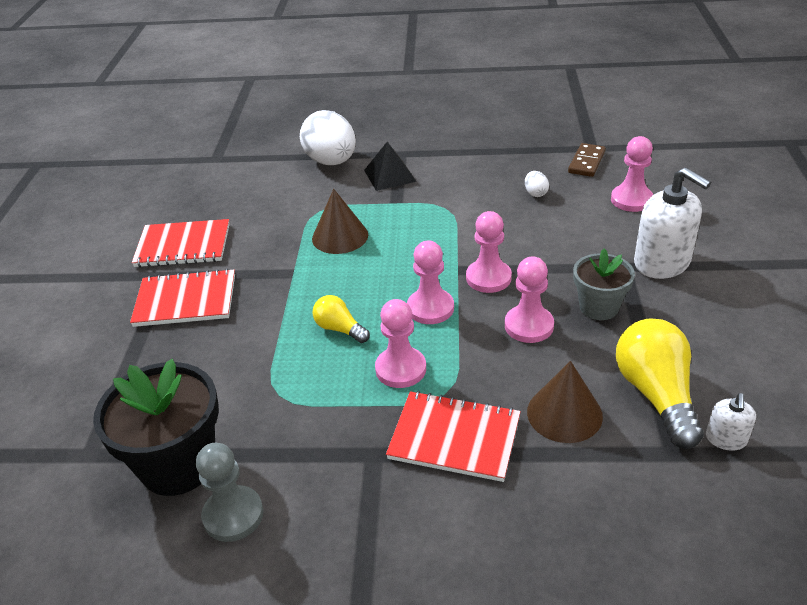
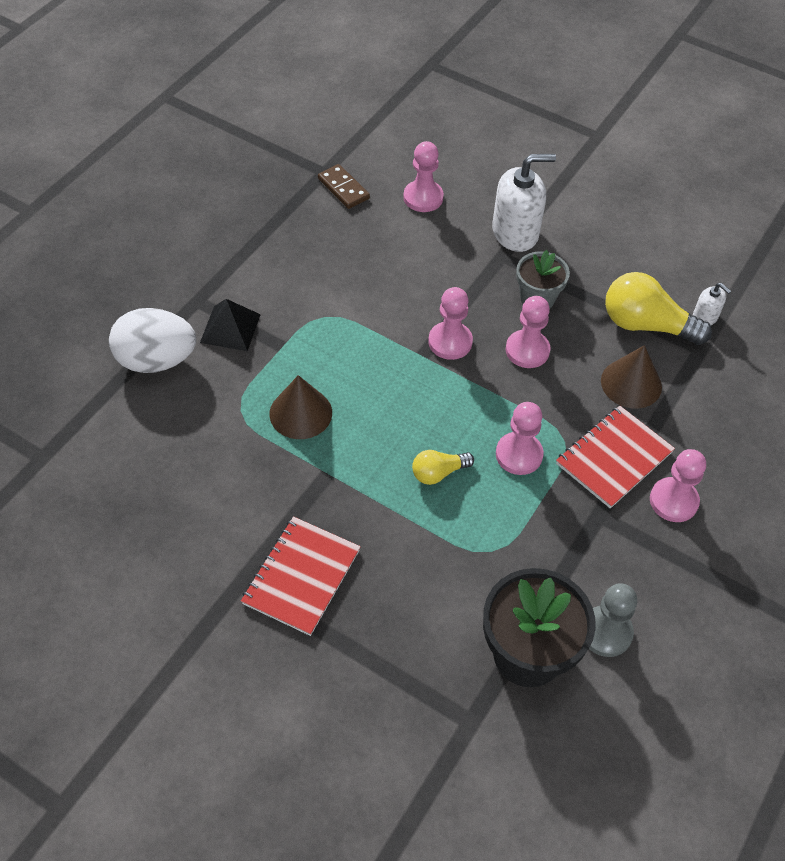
camera: 65 degrees left, 15 degrees up
(183, 245) = (200, 548): red notebook -> none
(430, 308) = (459, 399): pink pawn -> pink pawn (673, 501)
(535, 193) = (359, 247): white egg -> none

